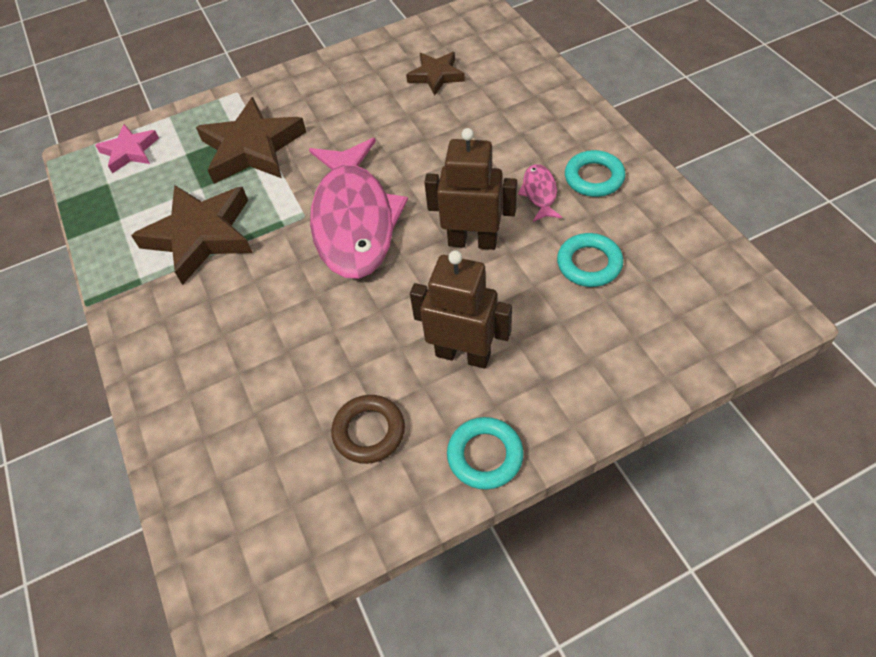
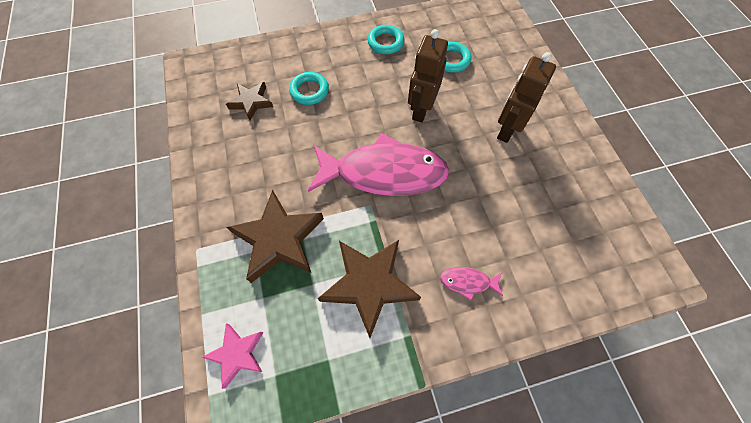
camera: 85 degrees left, 10 degrees up
(369, 431) = (556, 184): brown ring -> none
(485, 455) = (573, 131): turquoise ring -> turquoise ring (309, 91)
(539, 193) = (390, 69): pink fish -> pink fish (467, 282)

